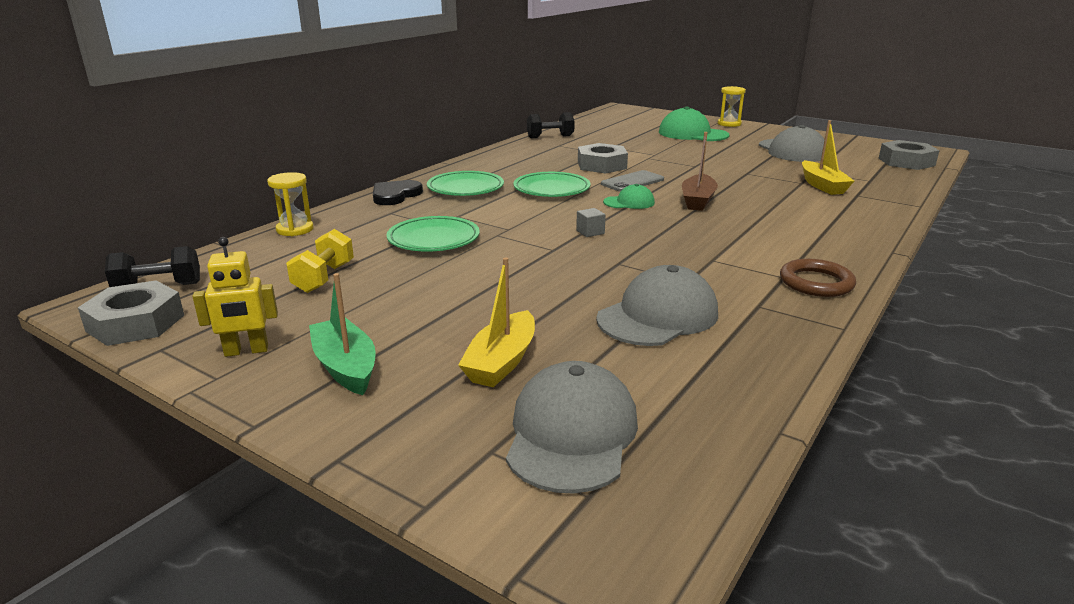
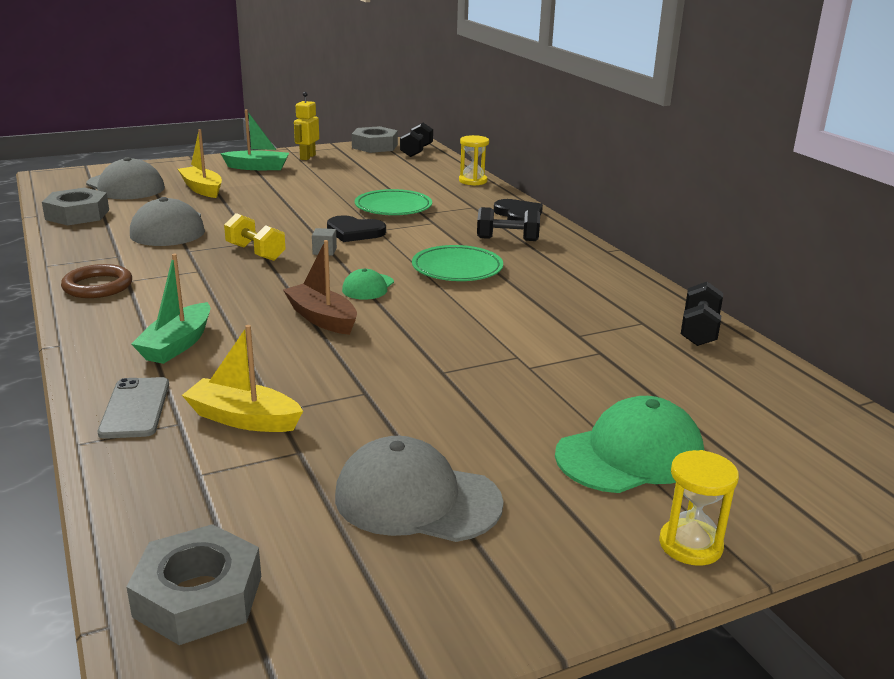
camera: 120 degrees right, 0 degrees up
(324, 278) = (372, 177): yellow dumbbell -> yellow dumbbell (255, 252)
(465, 188) = (507, 239): green plate -> black dumbbell
(528, 235) = (354, 232): none -> black heart
(601, 165) = (514, 317): grey nut -> grey nut (77, 214)
(632, 182) = (429, 311): grey phone -> grey phone (135, 408)
(810, 222) = (177, 344): none -> green boat

